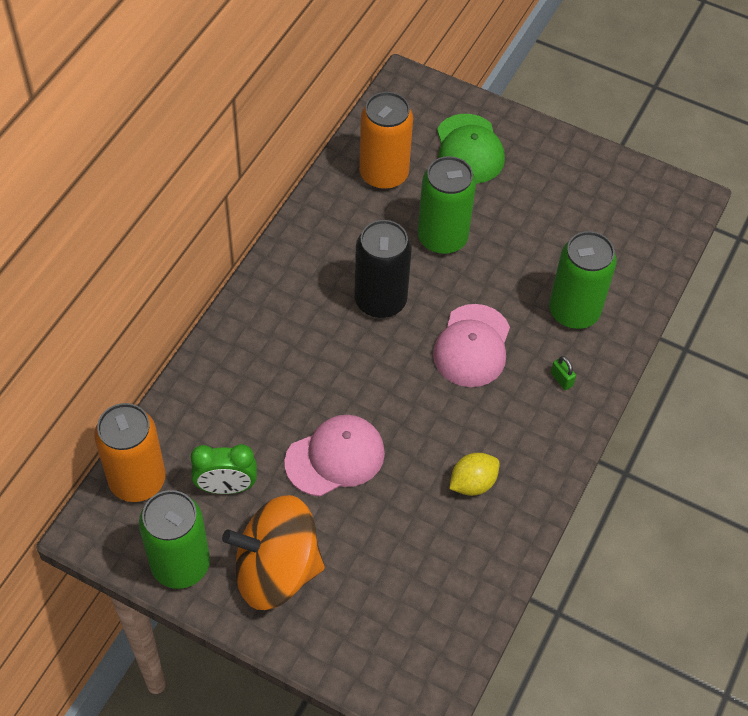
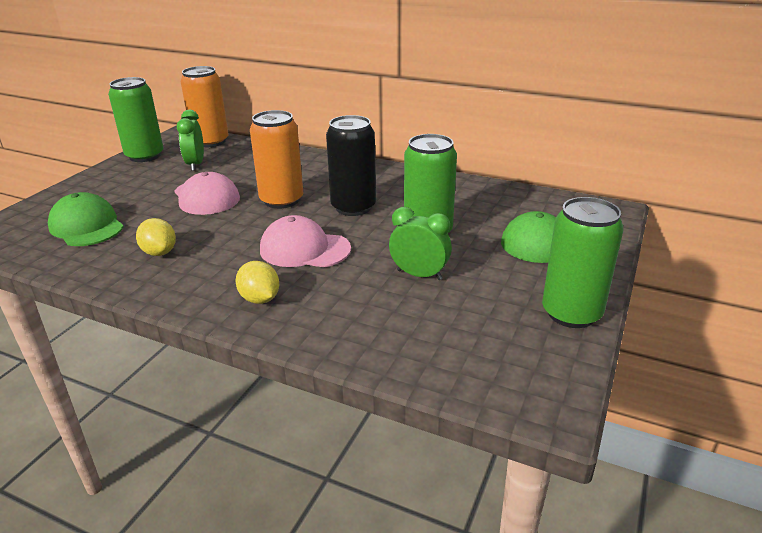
camera: 90 degrees right, 25 degrees down
(276, 570) = (123, 182): orange spinning top -> none
(384, 174) = (492, 203): orange can -> orange can (281, 200)
(405, 580) = (86, 226): none -> green cap
(523, 253) = (419, 275): none -> green clock
(561, 379) = (260, 299): green padlock -> yellow lemon
(574, 311) = (347, 307): green can -> green can (571, 313)

